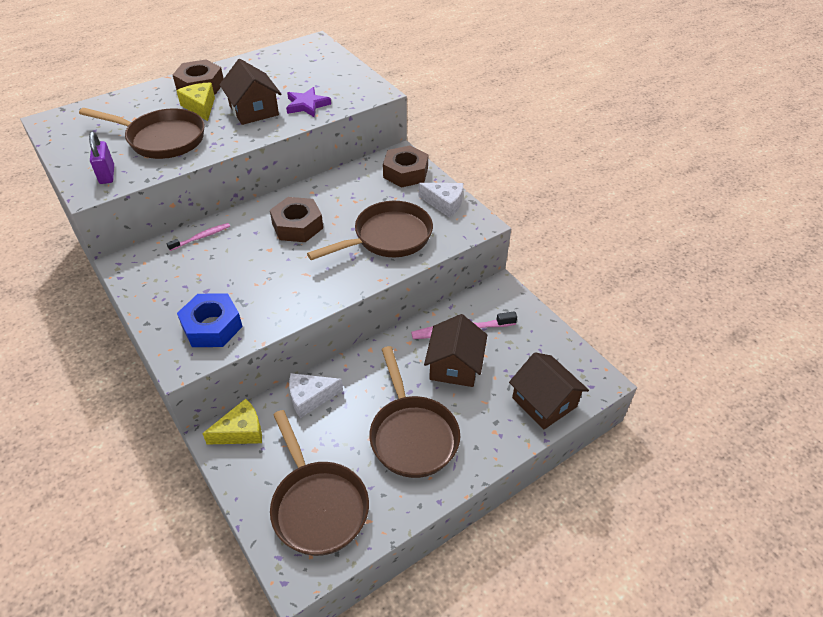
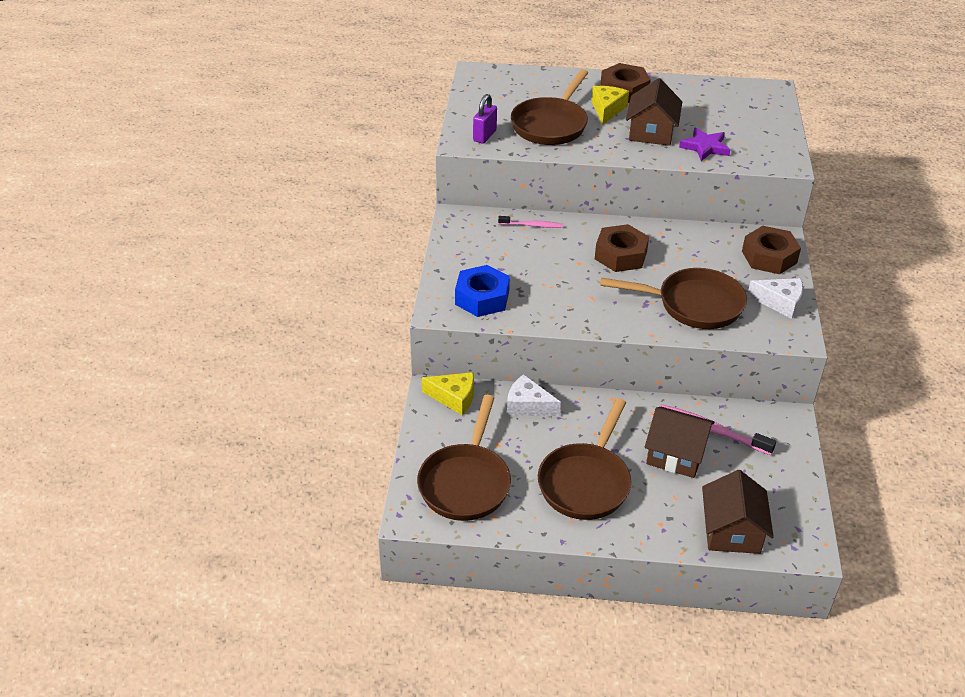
camera: 40 degrees right, 5 degrees down
(162, 139) = (551, 125): brown pan -> brown pan turned 60 degrees clockwise
(444, 203) = (780, 303): white cheese -> white cheese turned 45 degrees counterclockwise
(454, 366) = (676, 454): brown house -> brown house turned 60 degrees clockwise

